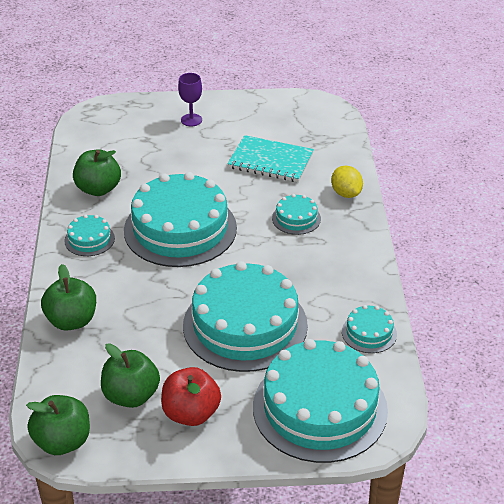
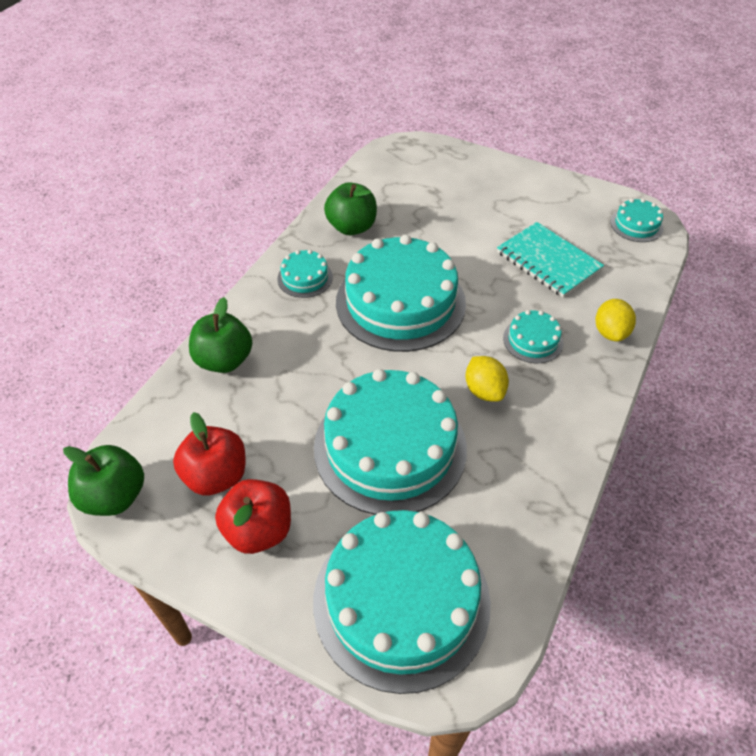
camera: 30 degrees right, 10 degrees up
(131, 396) = (216, 476): green apple -> red apple
(191, 120) = (494, 186): purple goblet -> none
(285, 264) = (484, 390): none -> yellow lemon
(369, 333) = (525, 526): turquoise cake -> turquoise cake (636, 225)

